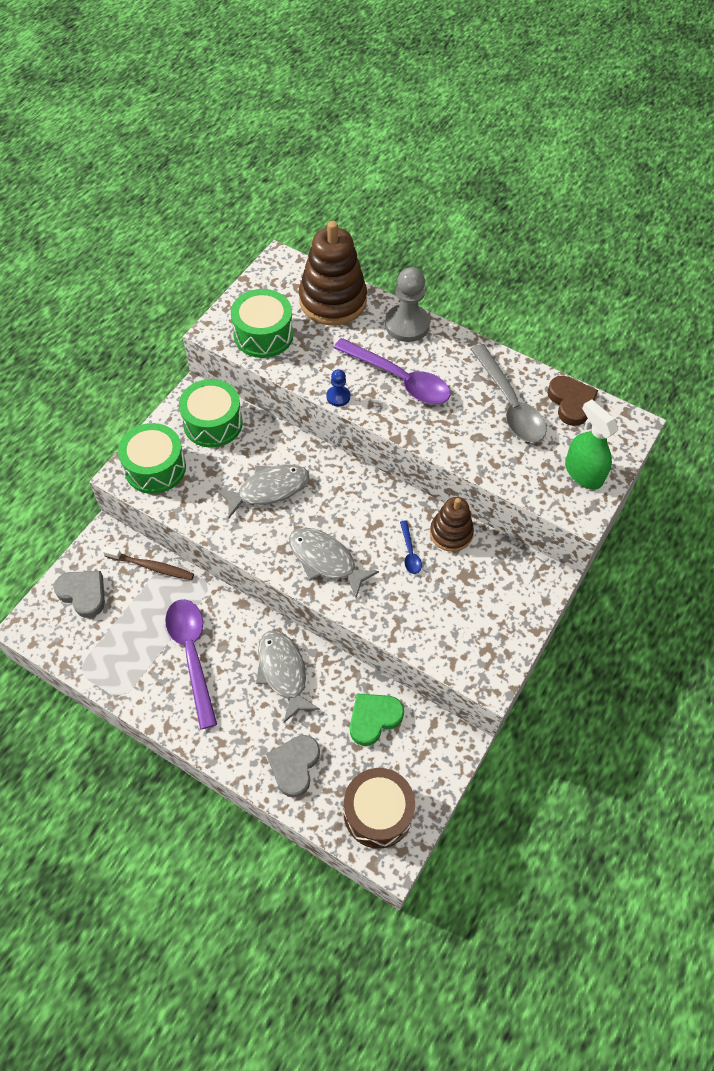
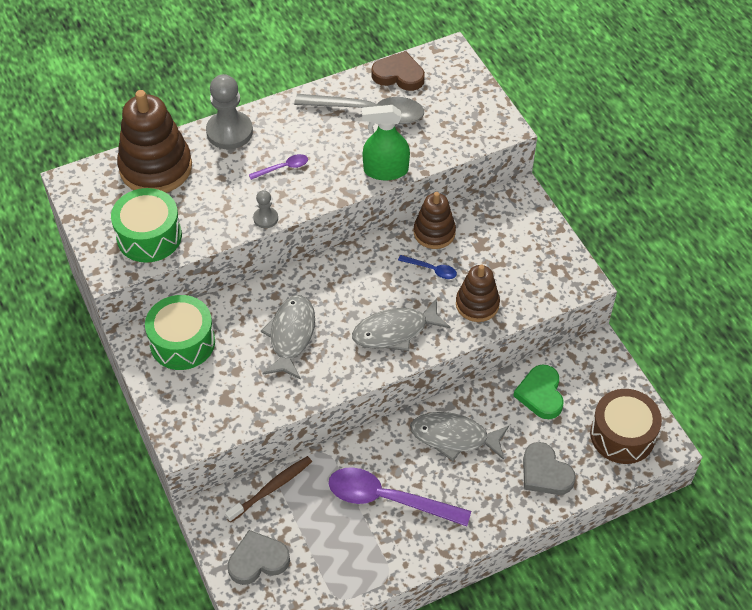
camera: 55 degrees left, 5 degrees down
(155, 468) = (195, 412): green drum -> none
(338, 397) = (265, 218): blue pawn -> grey pawn
(399, 379) = (283, 168): purple spoon -> purple spoon, size x0.46
(399, 607) = (477, 304): none -> brown stacking toy
(583, 473) = (469, 106): green spray bottle -> green spray bottle (385, 170)

